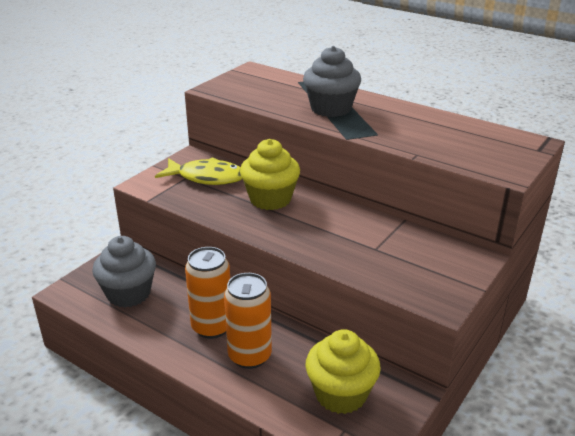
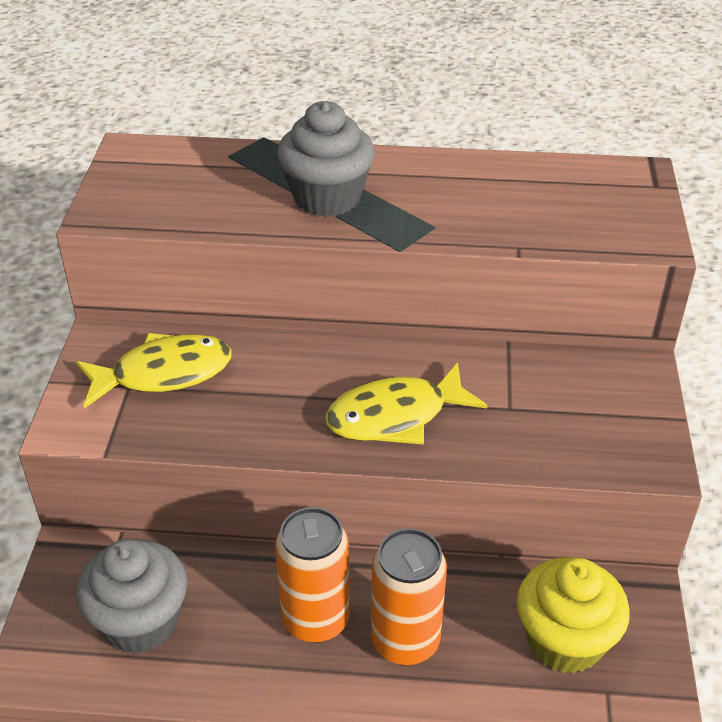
camera: 30 degrees left, 10 degrees up
(270, 199) = (297, 378): yellow cupcake -> none
(306, 231) = (395, 416): none -> yellow fish

